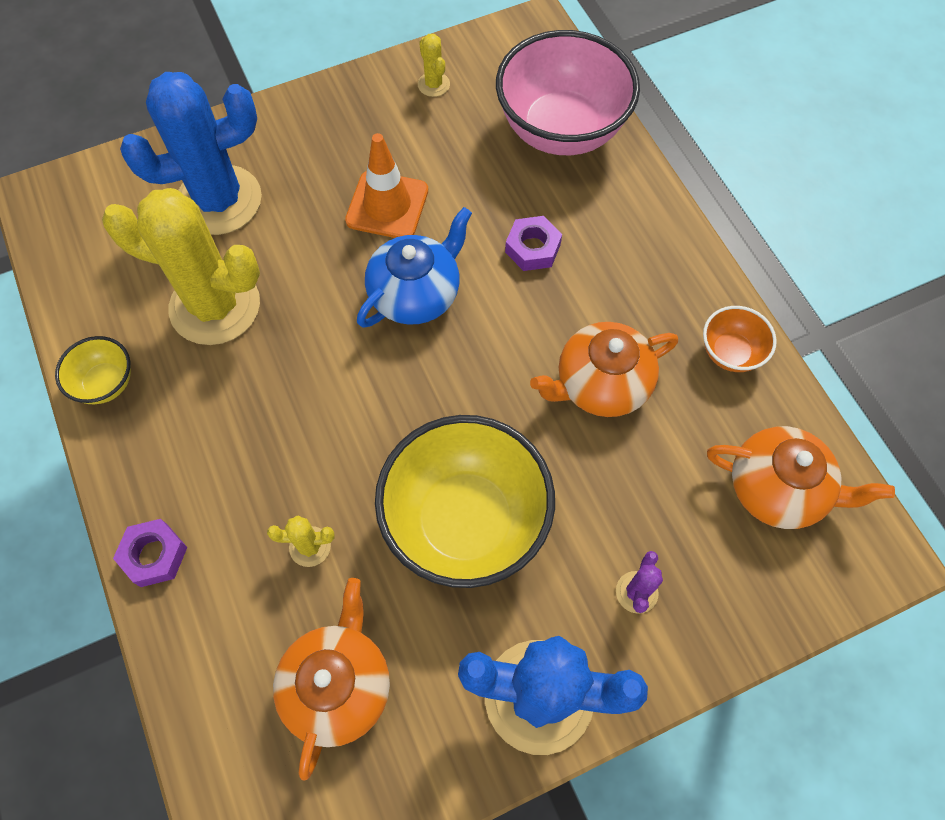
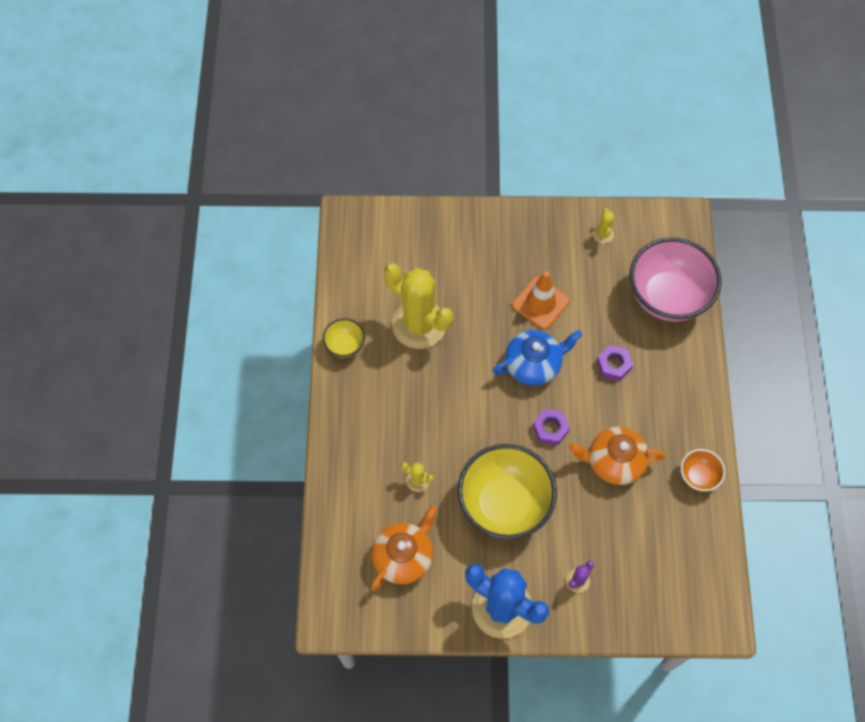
camera: 25 degrees right, 0 degrees up
(154, 555) = (337, 450): purple nut -> purple nut (550, 429)
(219, 200) = (445, 260): blue cactus -> none
(778, 489) = (684, 562): orange teapot -> none

